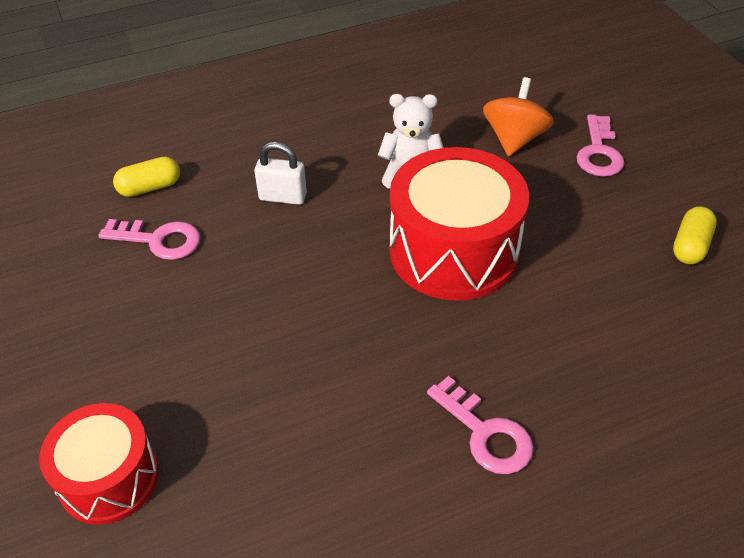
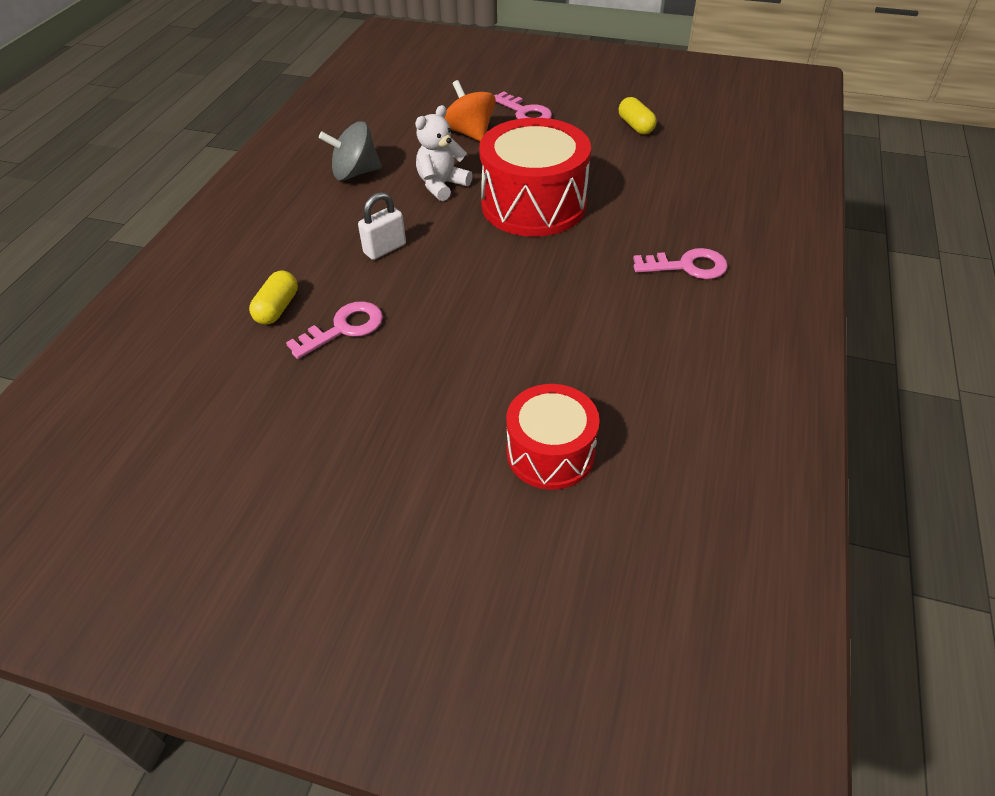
camera: 50 degrees left, 0 degrees up
(366, 112) = (355, 173): none -> grey spinning top

